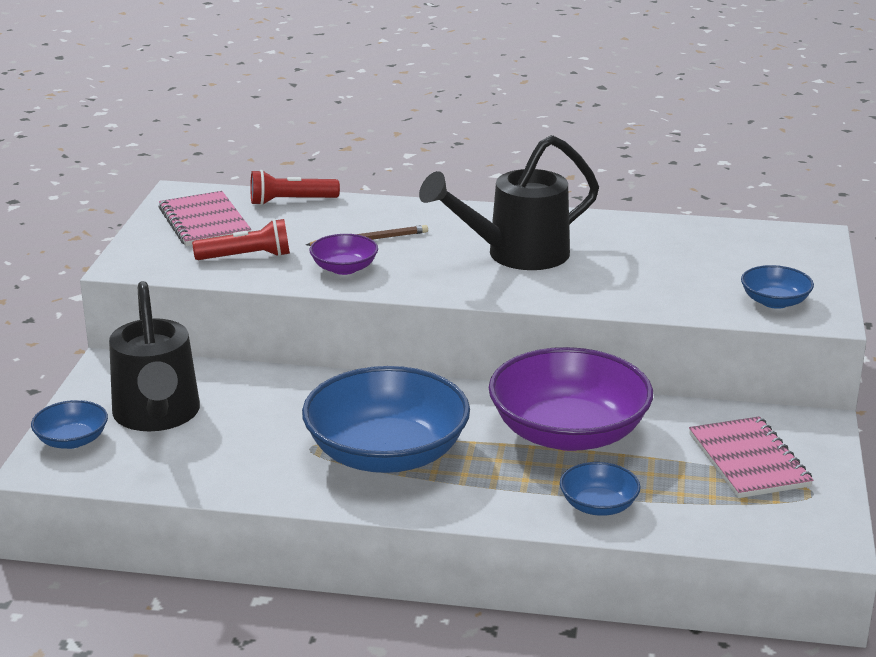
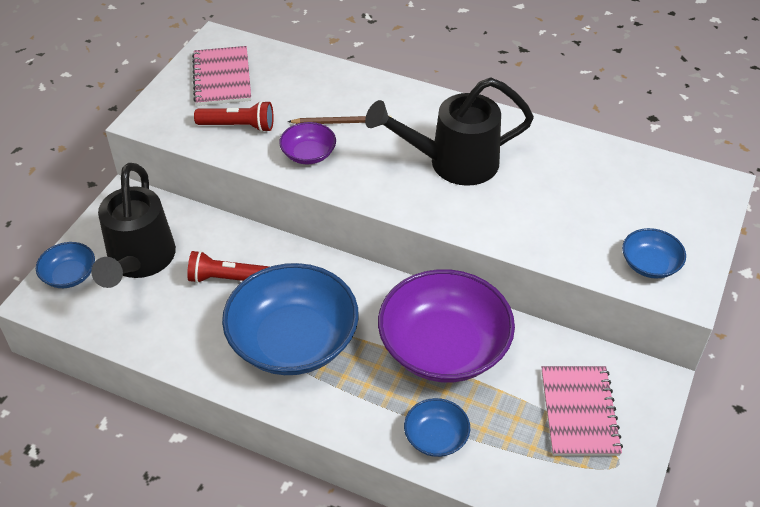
camera: 15 degrees right, 20 degrees up
(291, 201) = (298, 64): red flashlight -> red flashlight (227, 279)

